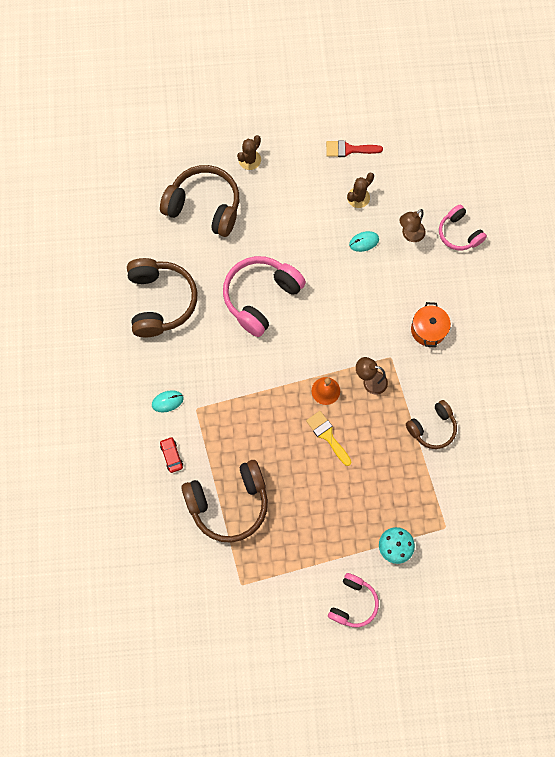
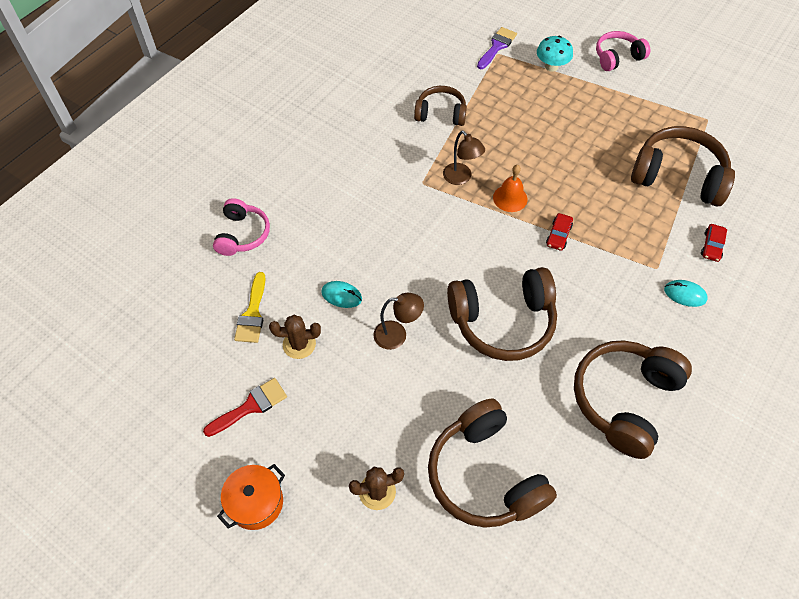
camera: 140 degrees left, 15 degrees down
(261, 297) = (503, 322): pink headphones -> brown headphones
(273, 385) = (558, 235): none -> red car
(327, 436) = (540, 165): yellow brush -> yellow brush (252, 313)
(349, 149) = (250, 406): red brush -> red brush turned 75 degrees counterclockwise
(409, 235) = (289, 268): brown lamp -> brown lamp (397, 335)
(428, 330) = (365, 180): orange pot -> orange pot (256, 502)
(452, 535) = (497, 47): none -> purple brush

